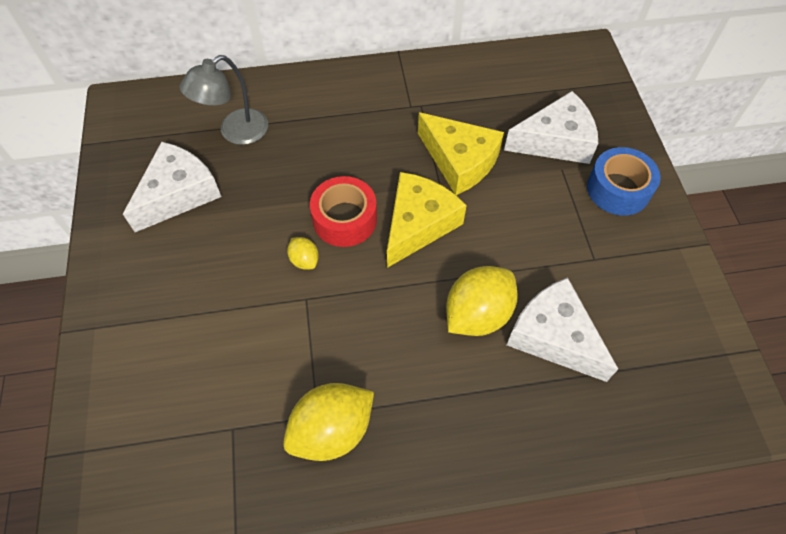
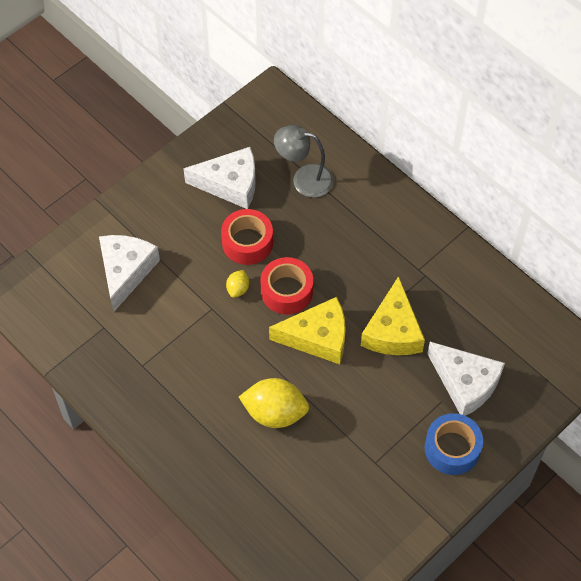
camera: 55 degrees right, 0 degrees up
(259, 219) = (247, 242): none -> red tape
(332, 430) = (139, 379): yellow lemon -> none
(554, 336) = (292, 467): white cheese -> white cheese (126, 271)

